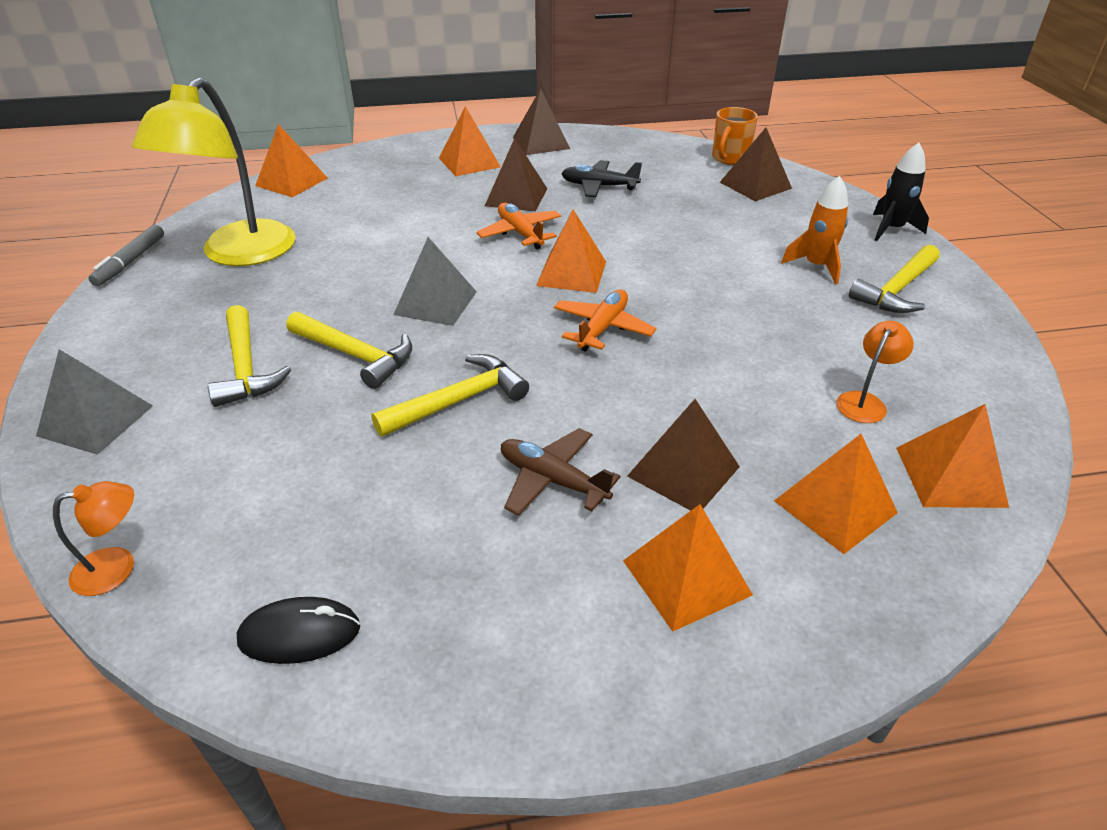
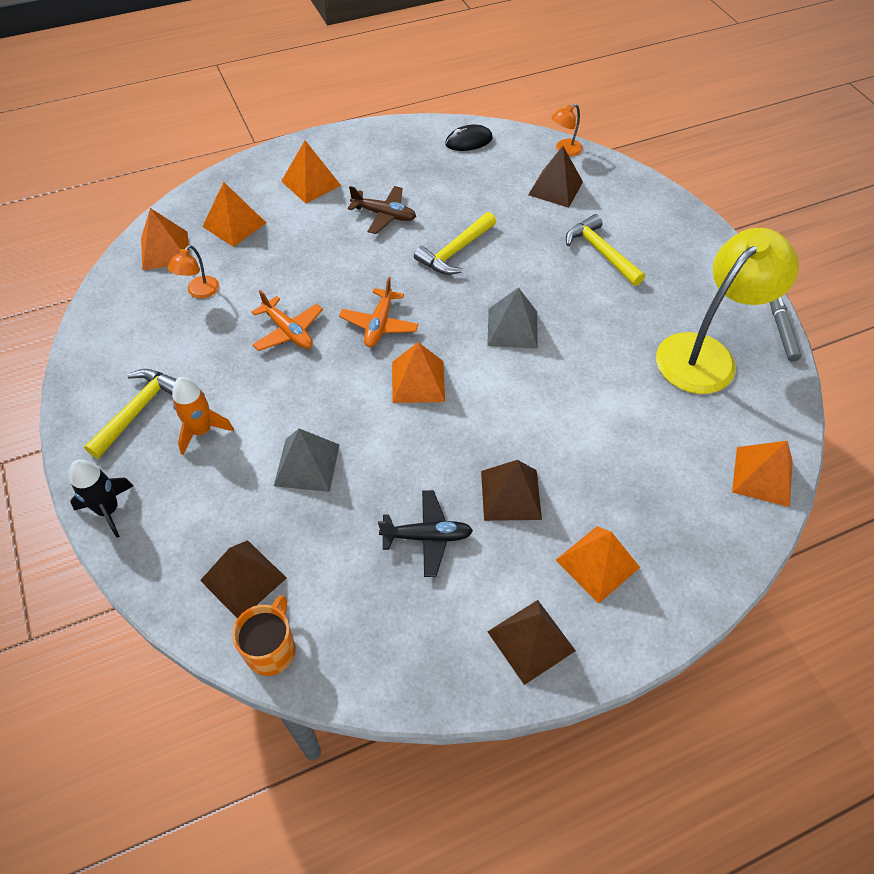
camera: 165 degrees right, 15 degrees up
(95, 420) = (651, 207): grey pyramid -> grey pyramid (307, 465)
(239, 254) = (705, 354): yellow lamp -> yellow lamp turned 45 degrees clockwise
(355, 355) = (539, 272): yellow hammer -> none
(520, 233) = (481, 429): orange plane -> orange plane (288, 331)
(683, 471) = (314, 230): brown pyramid -> brown pyramid (555, 188)

